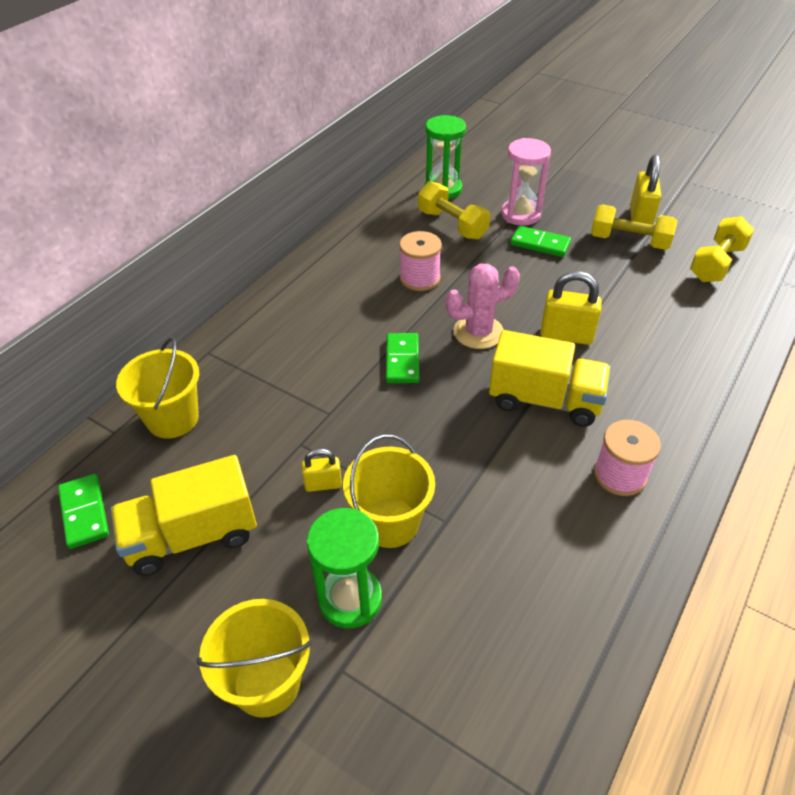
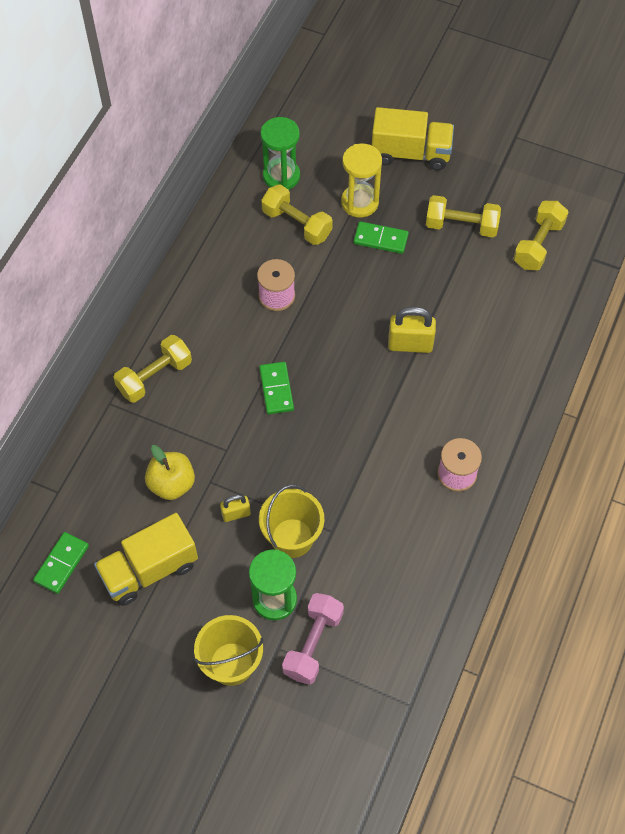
camera: 10 degrees left, 15 degrees up
(84, 513) = (61, 563): green domino -> green domino turned 60 degrees clockwise
(173, 418) = (101, 472): yellow bucket -> none
(252, 441) = (172, 484): none -> yellow apple
(266, 334) = (155, 377): none -> yellow dumbbell
(393, 672) = (313, 644): none -> pink dumbbell
(478, 332) = (336, 351): pink cactus -> none
(520, 214) = (359, 202): pink hourglass -> yellow hourglass
(544, 400) = (396, 413): yellow truck -> yellow truck (410, 153)
(640, 218) = (471, 194): yellow padlock -> none

